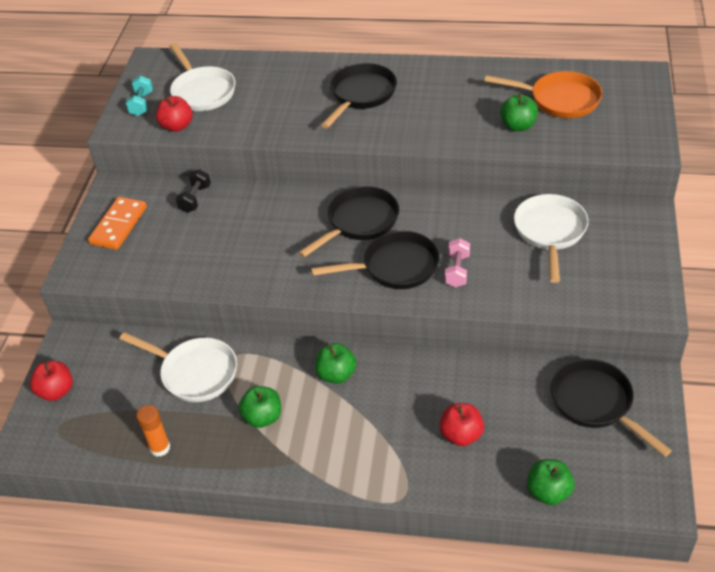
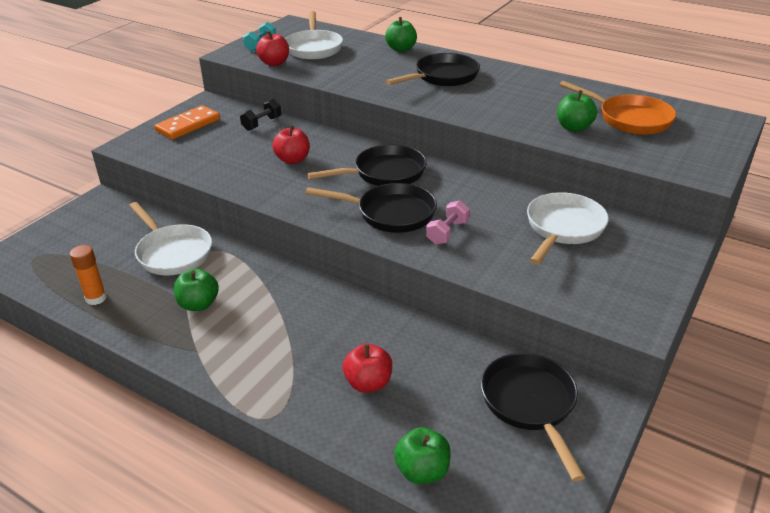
camera: 20 degrees right, 10 degrees down
(56, 391) = (57, 231): red apple -> red apple (292, 160)
(336, 374) = (289, 293): green apple -> green apple (401, 49)

